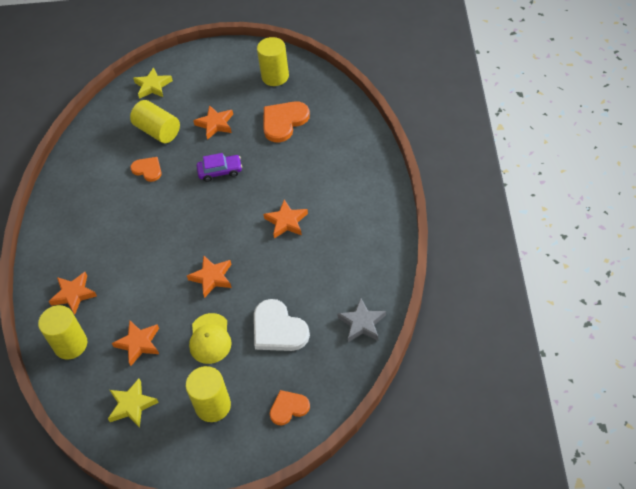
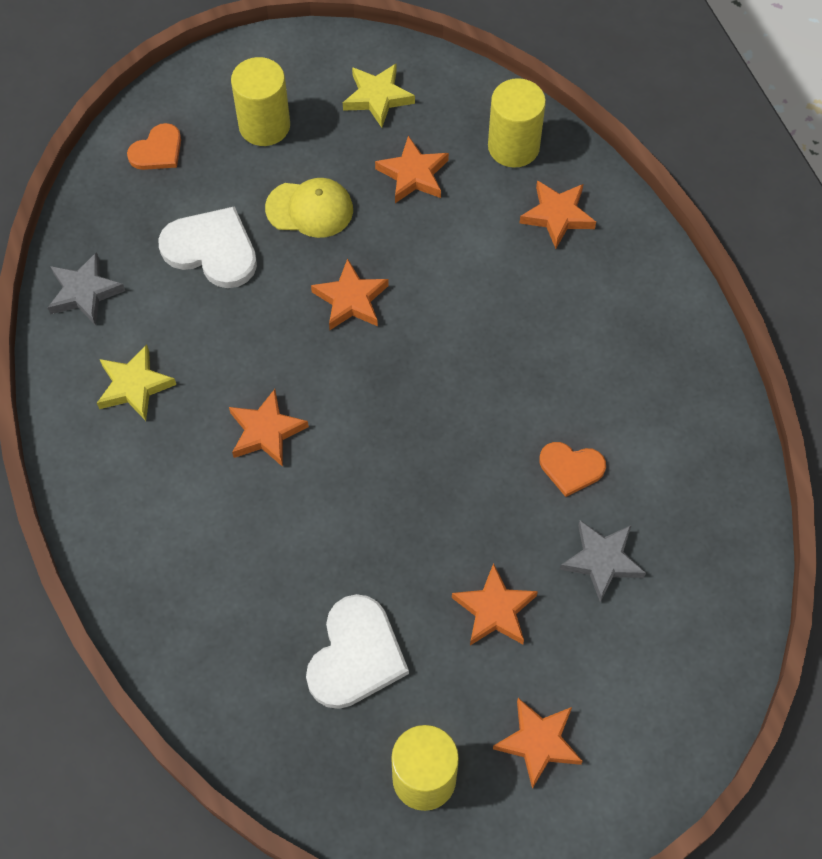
camera: 155 degrees right, 10 degrees up
(153, 86) = (680, 675): yellow star -> yellow star (134, 386)
(158, 131) = (602, 561): yellow cylinder -> grey star
(210, 338) = (310, 209): yellow cap -> yellow cap turned 120 degrees clockwise
(220, 171) = (432, 502): purple car -> none
(223, 78) = (538, 742): none -> orange star
(284, 122) = (355, 655): orange heart -> white heart

